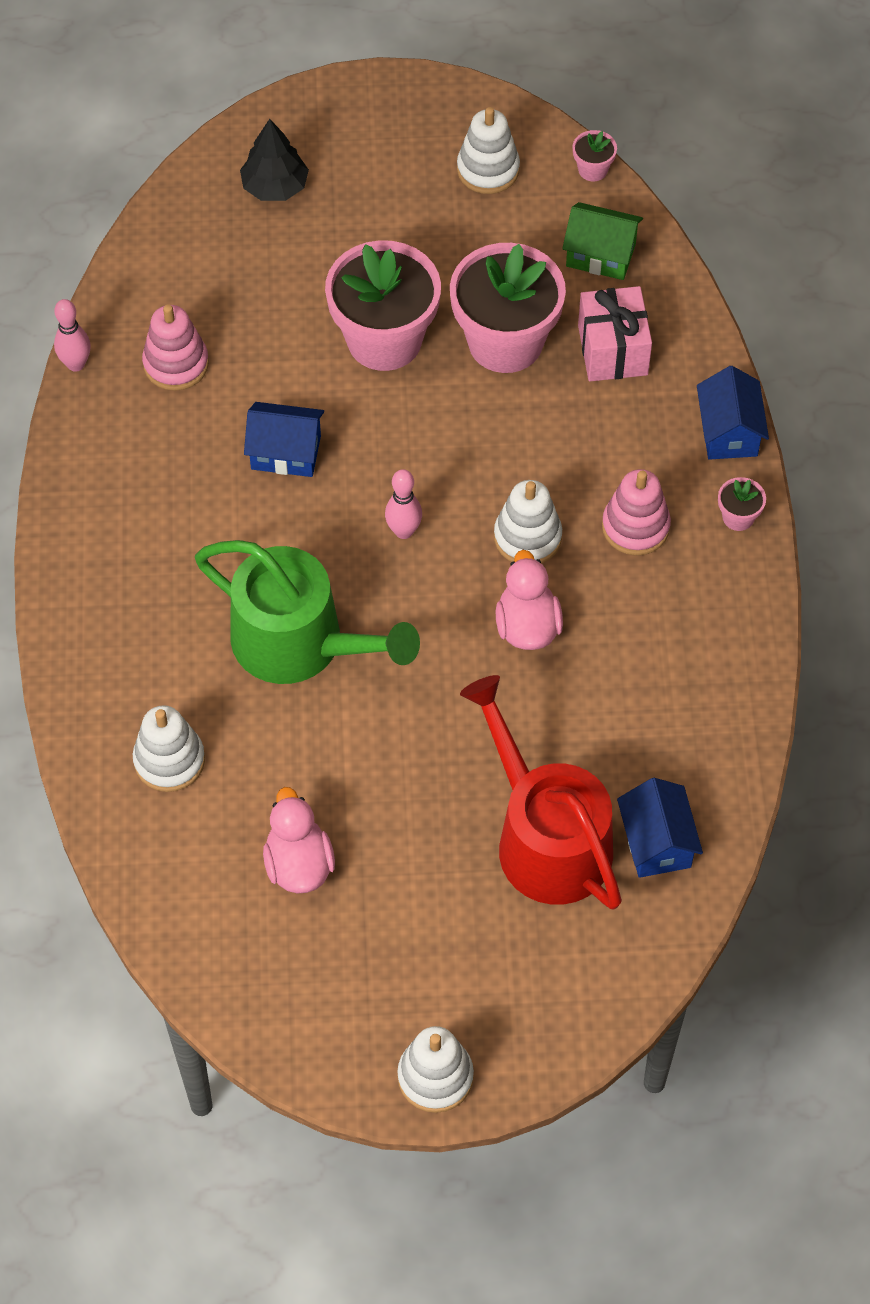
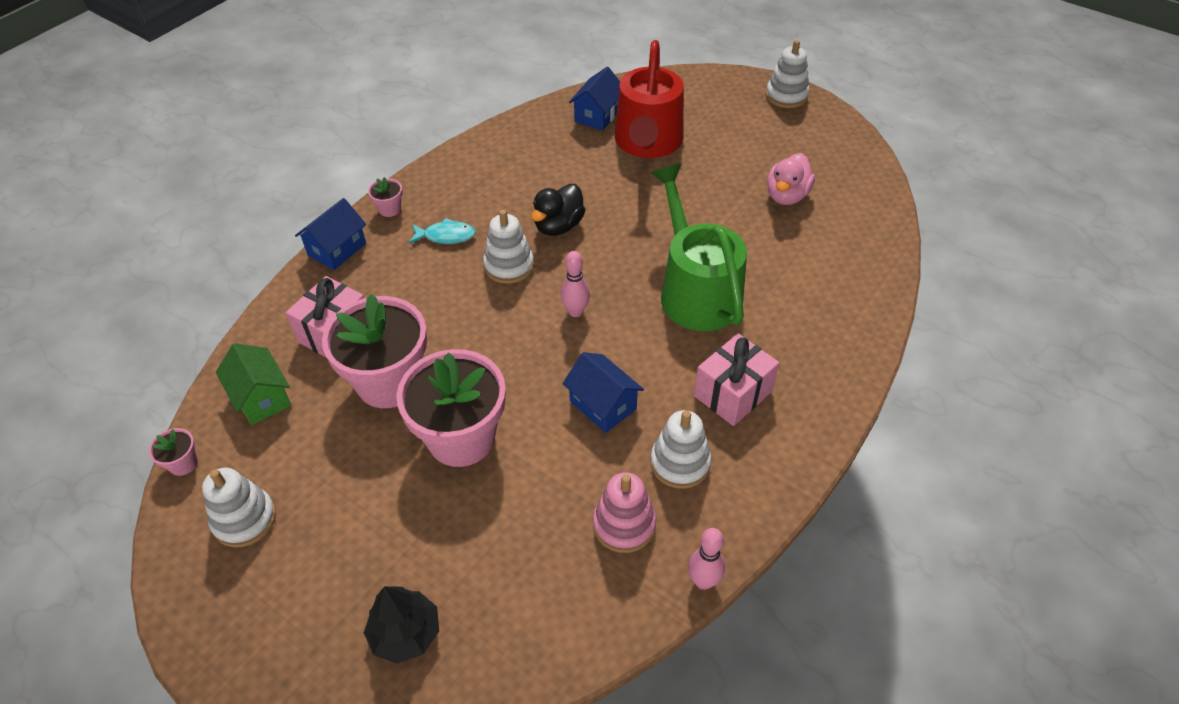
camera: 140 degrees left, 10 degrees down
(169, 760) = (825, 277): white stacking toy -> white stacking toy (680, 463)
(171, 546) = (733, 394): none -> pink gift
(527, 626) = (558, 226): pink duck -> black duck
(635, 527) = (446, 236): pink stacking toy -> turquoise fish

